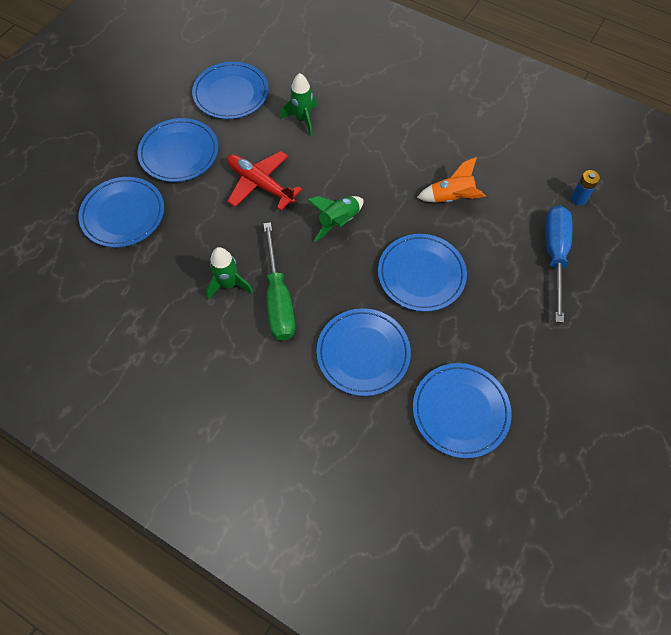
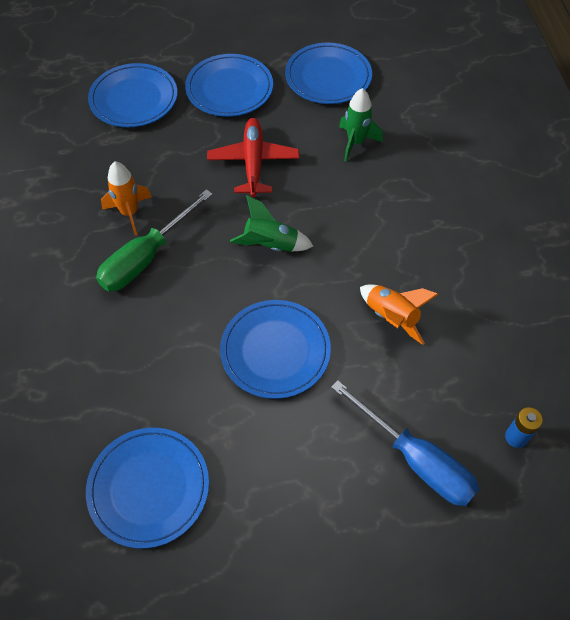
camera: 50 degrees right, 5 degrees down
(229, 284) = (129, 213): green rocket -> orange rocket
(363, 353) = (145, 361): blue plate -> none
(554, 255) = (416, 459): blue screwdriver -> blue screwdriver turned 75 degrees clockwise

